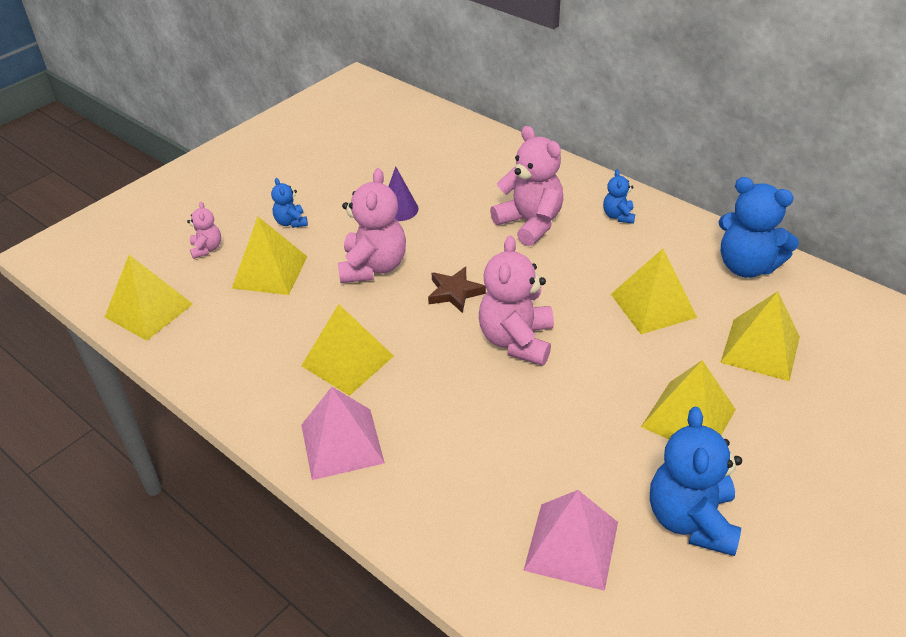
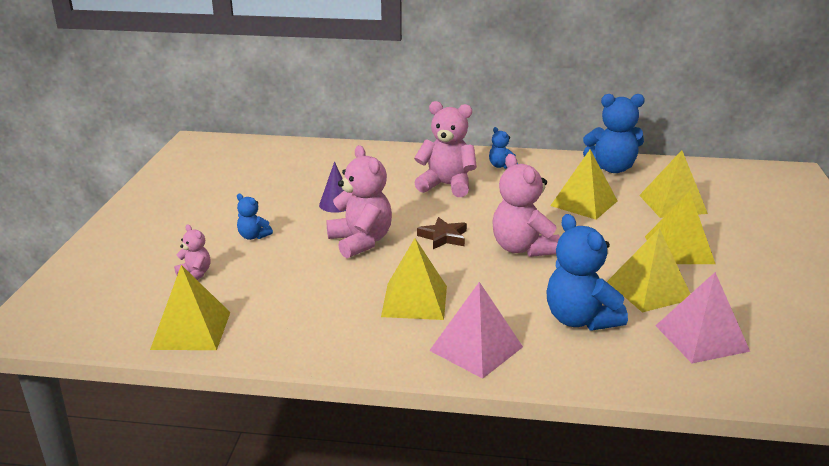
camera: 35 degrees left, 15 degrees down
(270, 272) = (275, 271): yellow pyramid -> yellow pyramid (649, 290)
(691, 520) = (747, 297): blue teddy bear -> blue teddy bear (580, 319)

